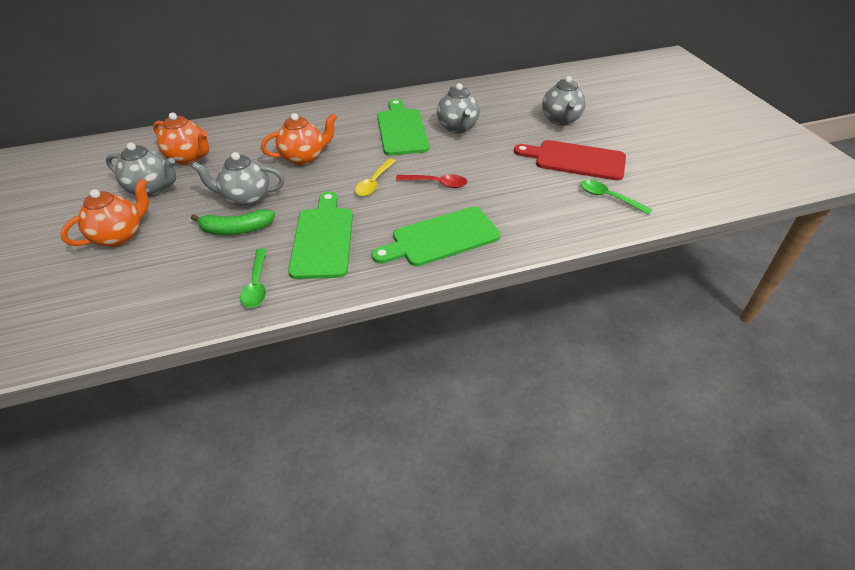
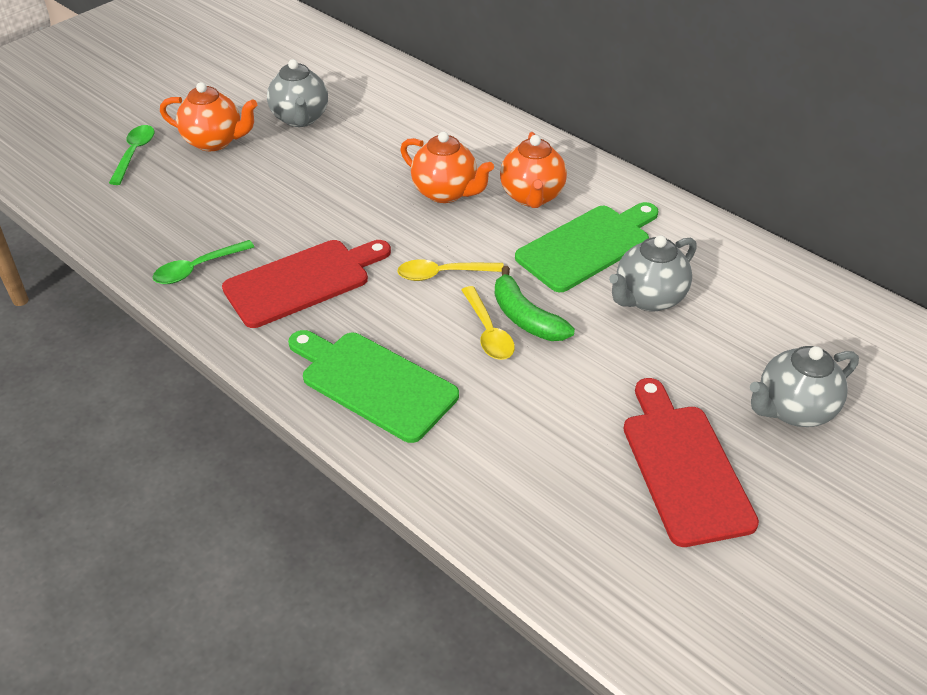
camera: 60 degrees right, 0 degrees up
(189, 158) = (373, 112): orange teapot -> orange teapot (532, 196)
(236, 229) = (275, 209): green banana -> green banana (525, 317)
(246, 199) = (332, 189): grey teapot -> none
(322, 239) = (302, 281): green cutting board -> red cutting board
(436, 183) = (488, 331): red spoon -> yellow spoon
(609, 198) = (610, 543): green spoon -> green spoon (134, 154)

